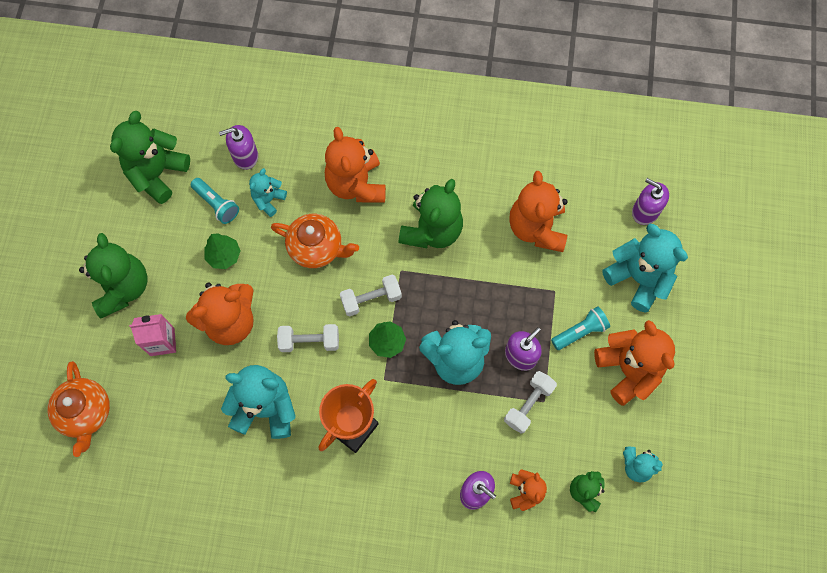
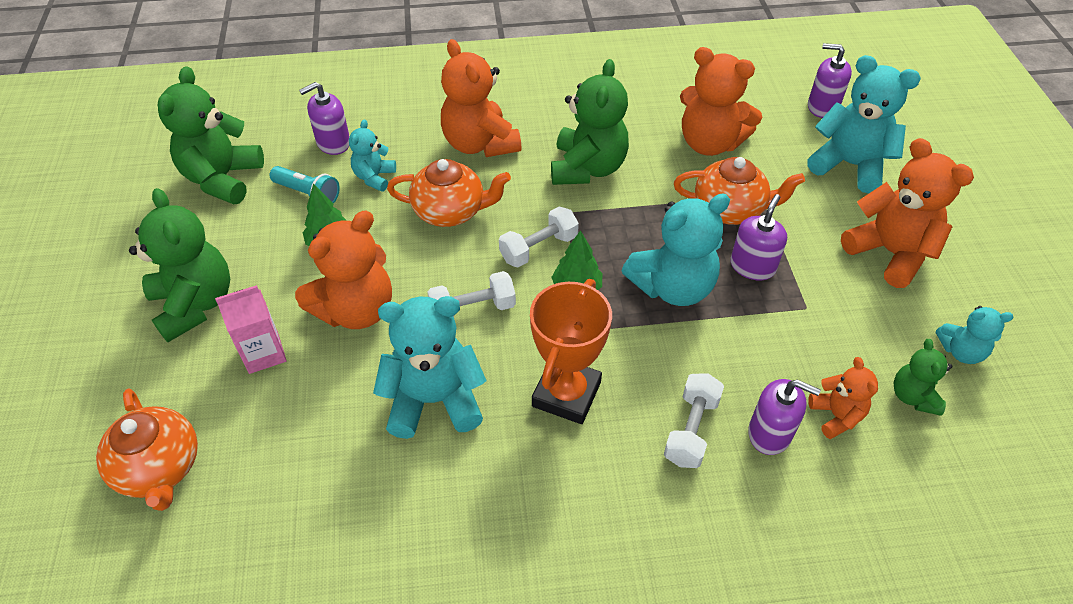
camera: 15 degrees left, 20 degrees down
(526, 299) = (730, 209): none -> orange teapot
(528, 404) = (788, 315): white dumbbell -> white dumbbell (691, 430)
(536, 228) = (709, 143): orange teddy bear -> orange teddy bear turned 45 degrees counterclockwise
(580, 332) = (811, 228): turquoise flashlight -> none

